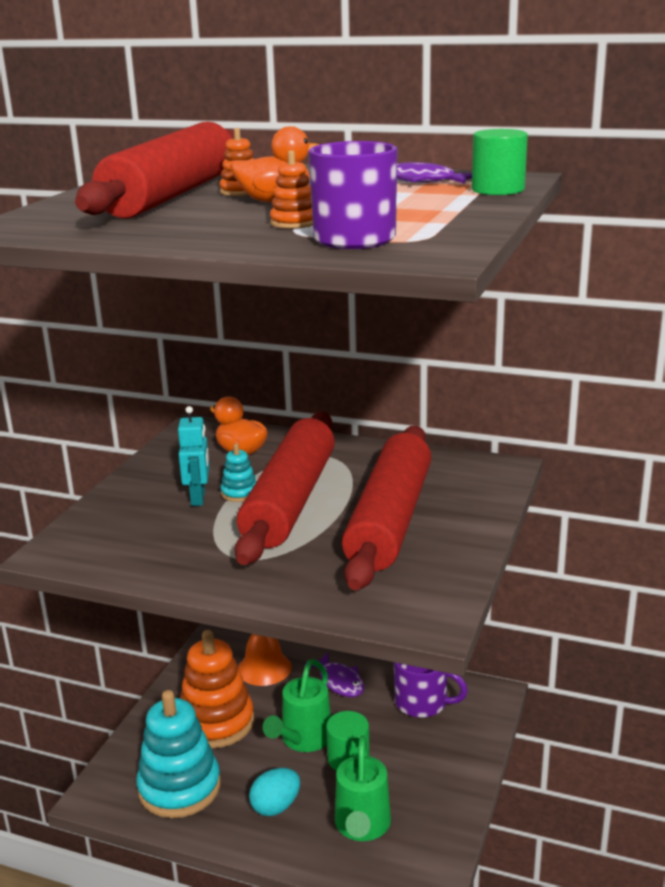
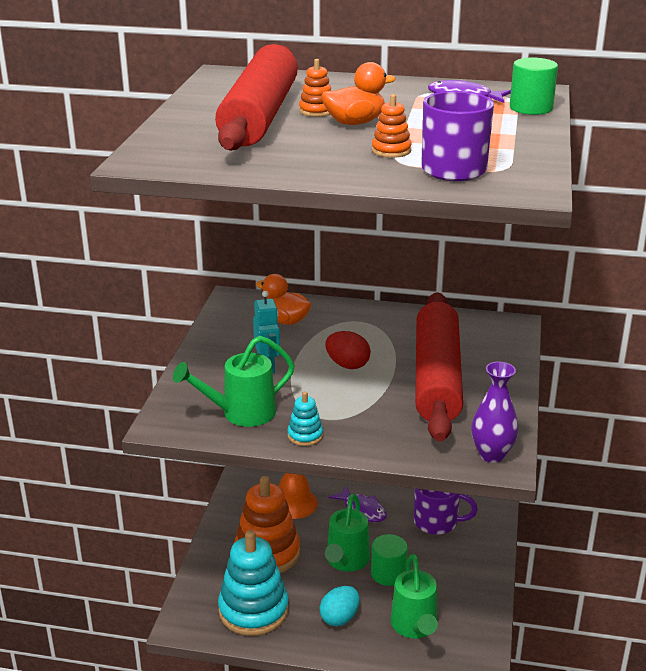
camera: 10 degrees left, 5 degrees up
(143, 546) = (241, 413): none -> green watering can
(239, 493) = (301, 360): turquoise stacking toy -> turquoise stacking toy (305, 435)
(290, 501) = (347, 365): red rolling pin -> red egg
(423, 612) = (492, 454): none -> purple vase

